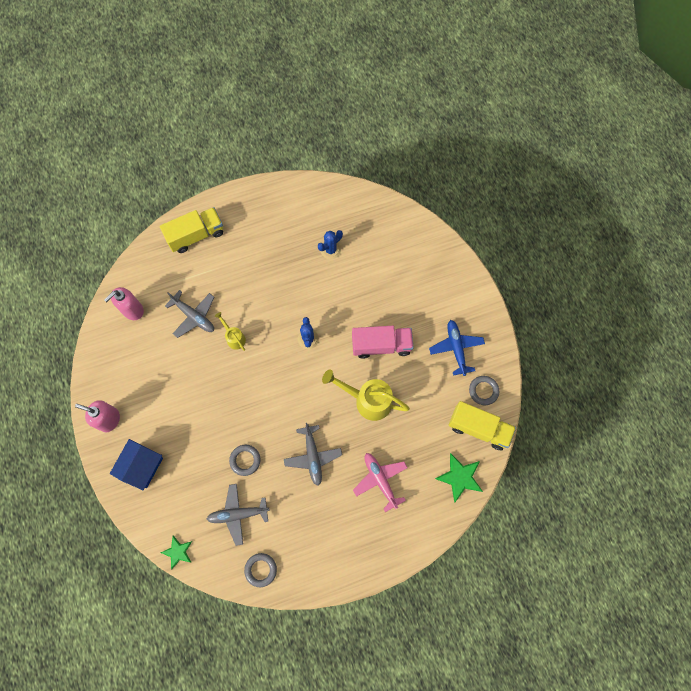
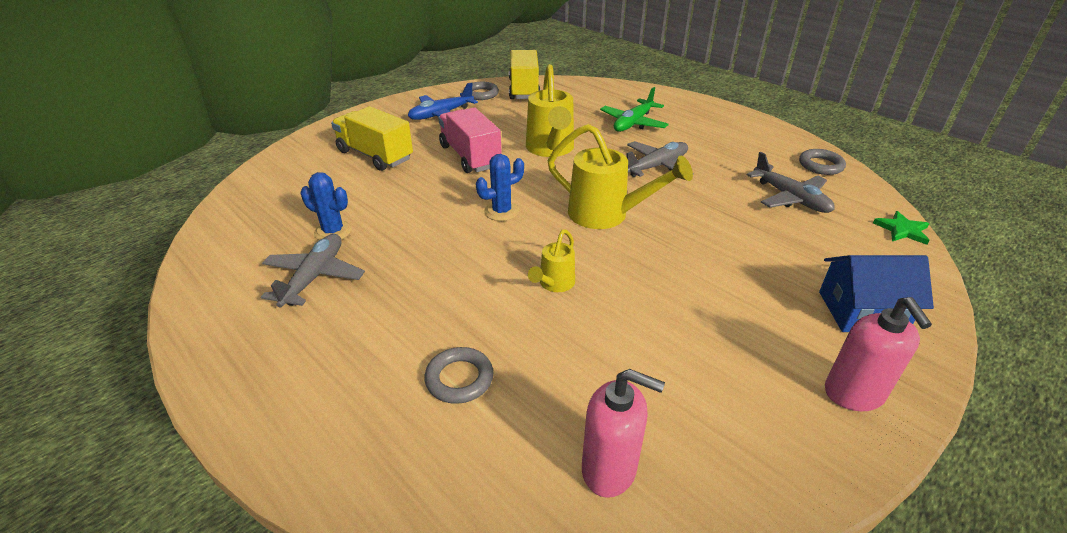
camera: 115 degrees left, 35 degrees down
(194, 316) = (551, 352): grey plane -> grey plane (314, 277)
(196, 235) = (354, 428): yellow truck -> yellow truck (375, 155)
(245, 460) = (722, 213): grey ring -> grey ring (459, 379)
(276, 393) = (606, 215): none -> yellow watering can
(380, 480) = (633, 123): pink plane -> green plane
(459, 477) = (583, 89): green star -> none

